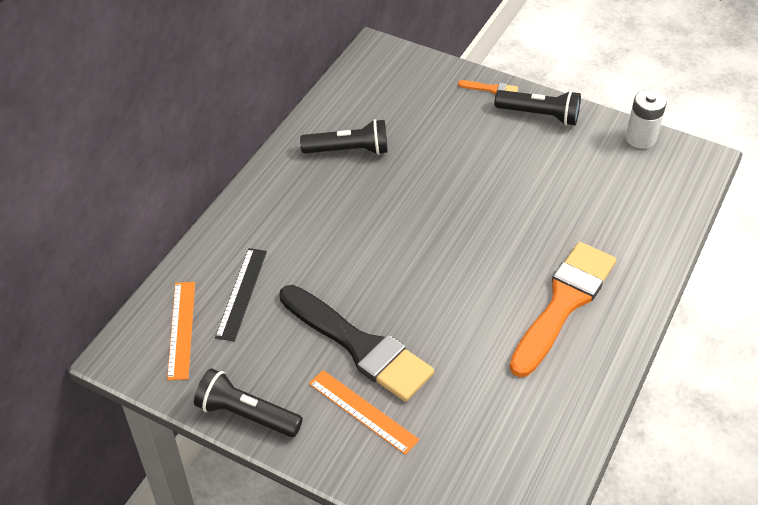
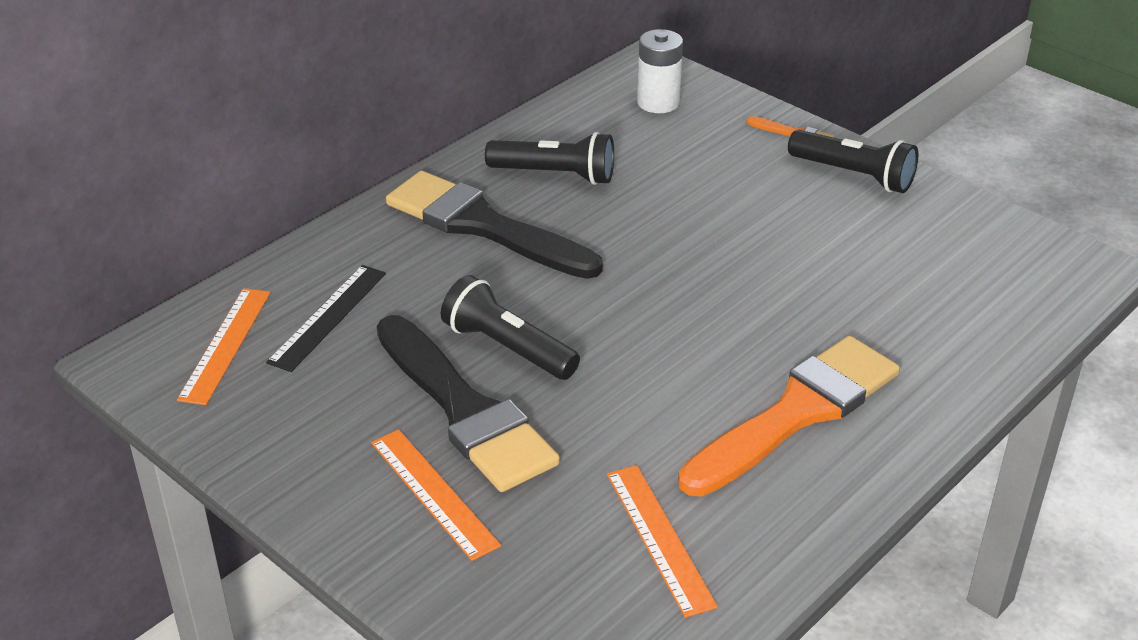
camera: 15 degrees right, 10 degrees down
(247, 414) = (266, 464): black flashlight -> black flashlight (508, 348)
(316, 201) = (483, 226): none -> black brush
(513, 411) = (660, 538): none -> orange ruler
(640, 138) = (1000, 226): white battery -> white battery (658, 102)

